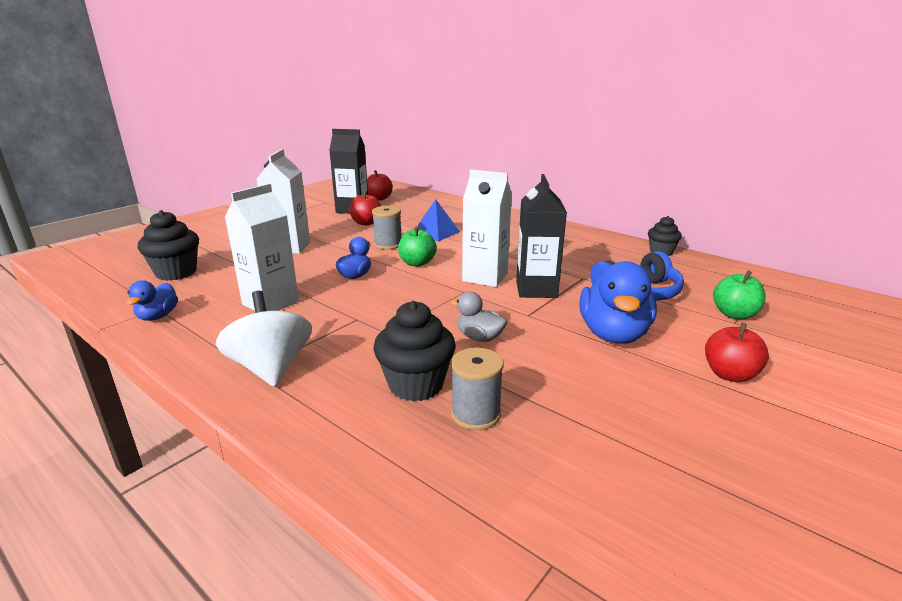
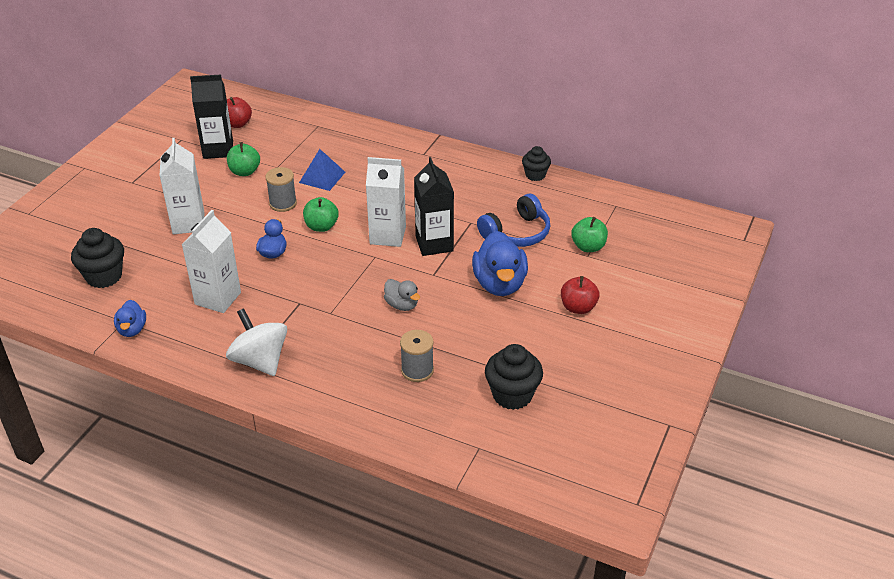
camera: 15 degrees left, 15 degrees up
(366, 223) = (245, 172): red apple -> green apple
(416, 385) = (370, 355): black cupcake -> black cupcake (512, 395)
(479, 337) = (402, 305): grey duck -> grey duck turned 150 degrees counterclockwise

